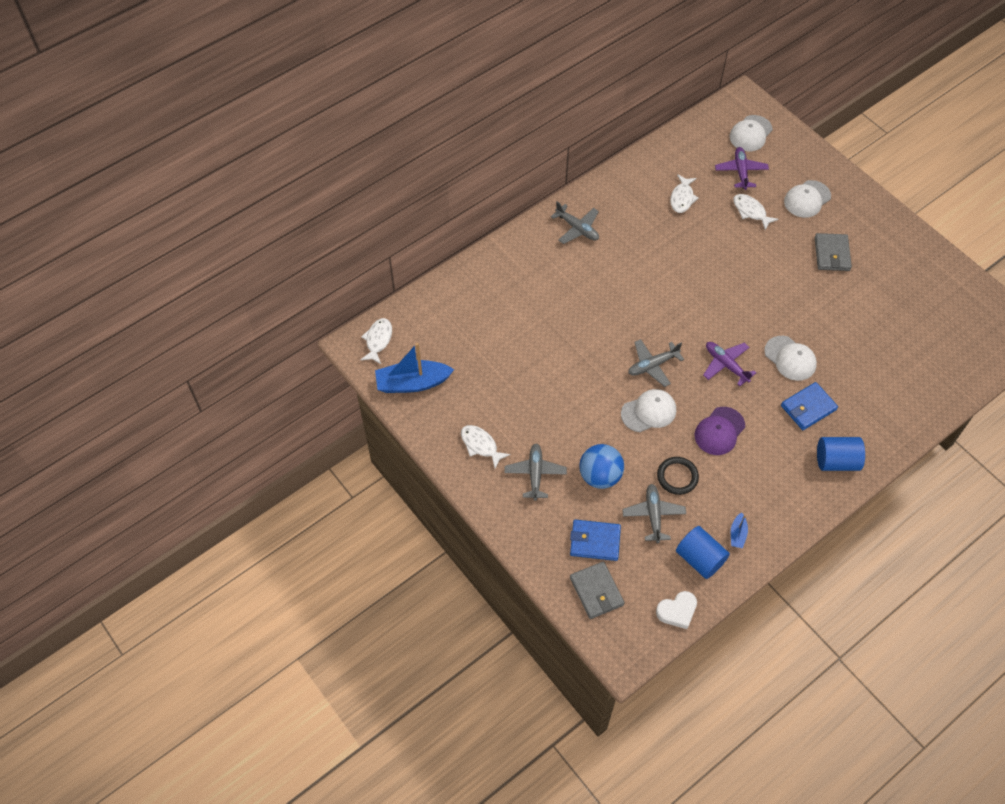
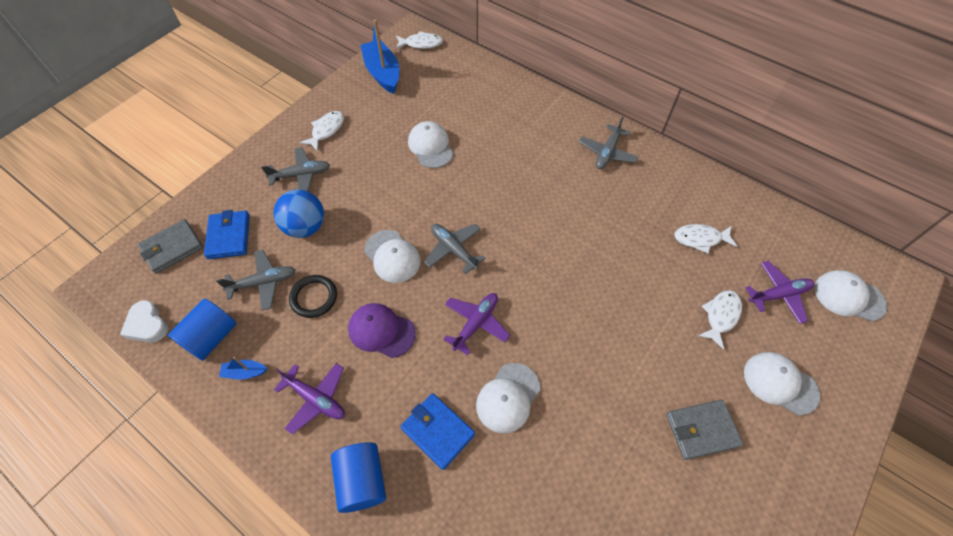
camera: 75 degrees right, 0 degrees up
(530, 360) = (430, 146): none -> white cap
(769, 484) = (316, 399): none -> purple plane

